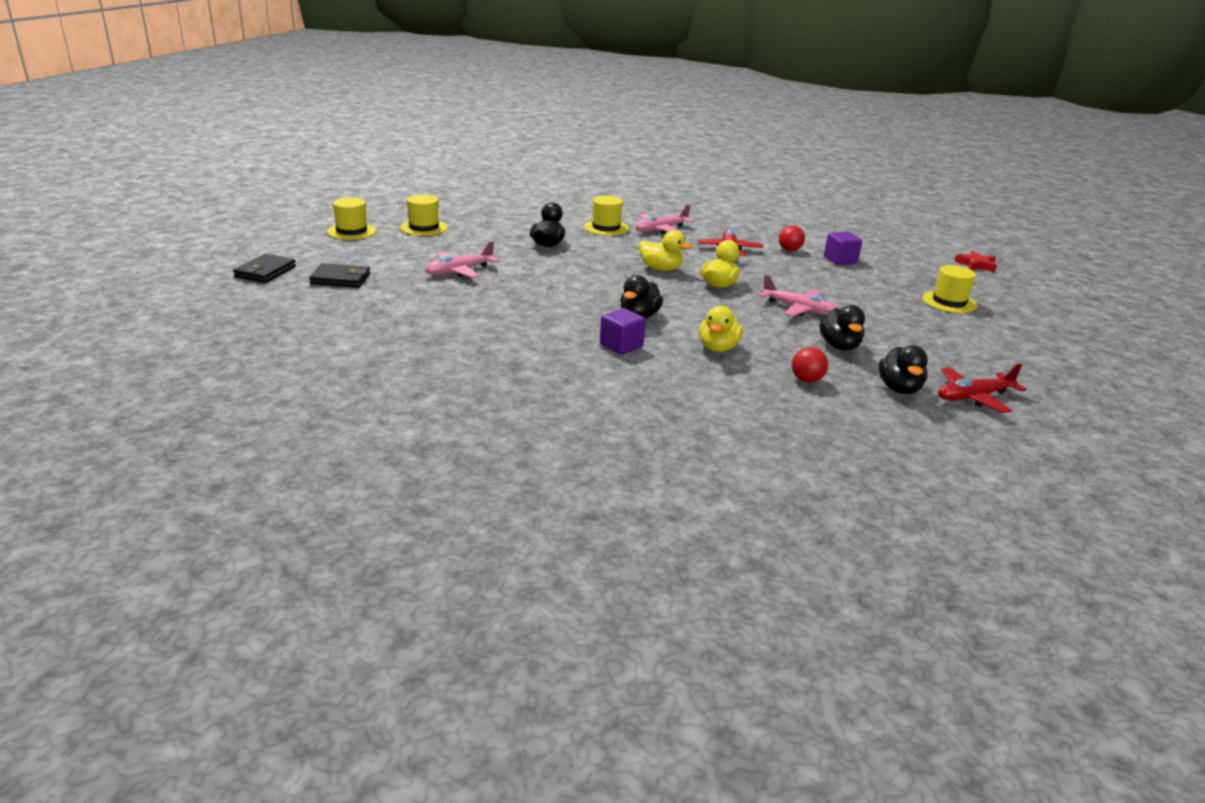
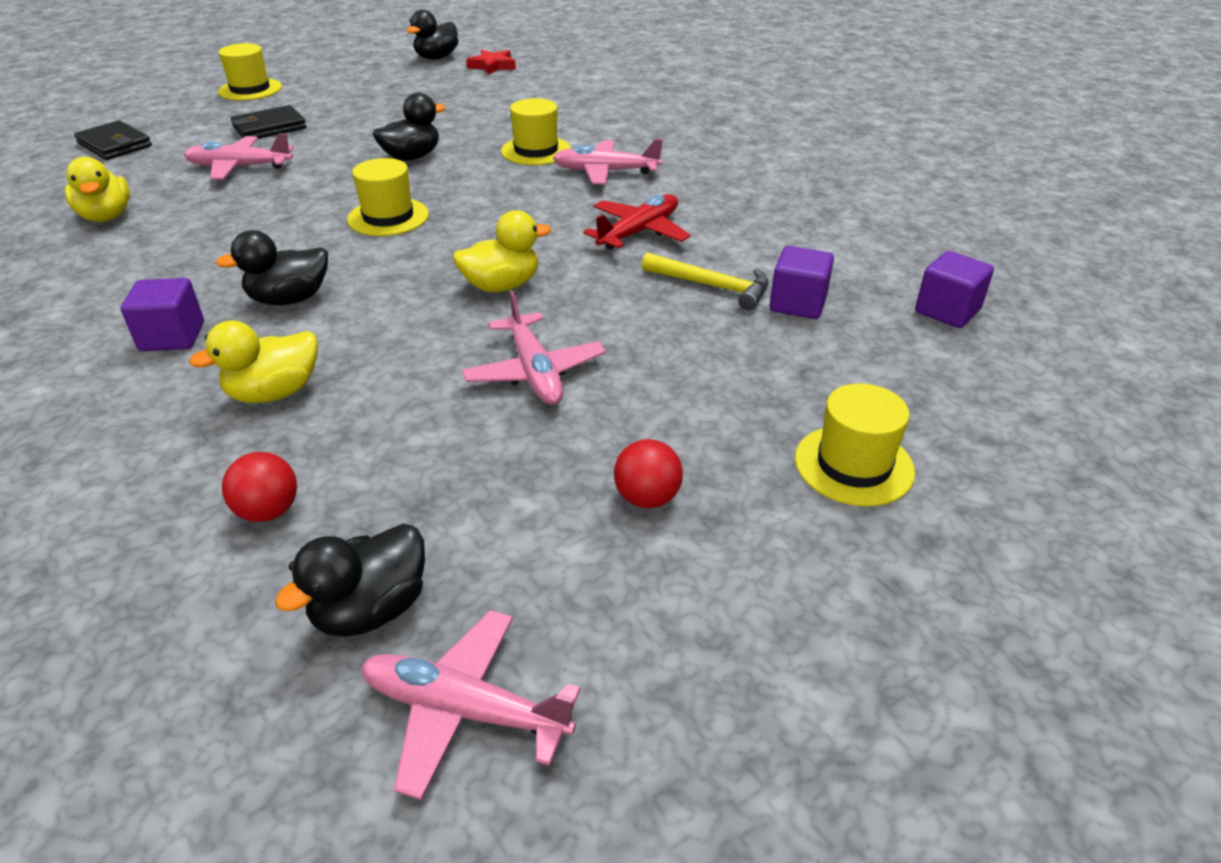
camera: 40 degrees right, 10 degrees up
(265, 272) = (77, 118): black wallet -> black wallet (269, 127)
(424, 228) = (327, 101): yellow hat -> yellow hat (388, 217)
(661, 269) = (475, 233): yellow duck -> yellow duck (106, 216)
(789, 250) = (741, 259): red ball -> red ball (647, 498)
(799, 263) = (712, 286): none -> yellow hammer
(839, 346) = (453, 470): black duck -> black duck (436, 58)
(890, 249) = (947, 311): none -> purple cube
(973, 397) = (464, 710): red plane -> pink plane
(976, 265) = (1087, 404): red star -> red star (492, 66)

